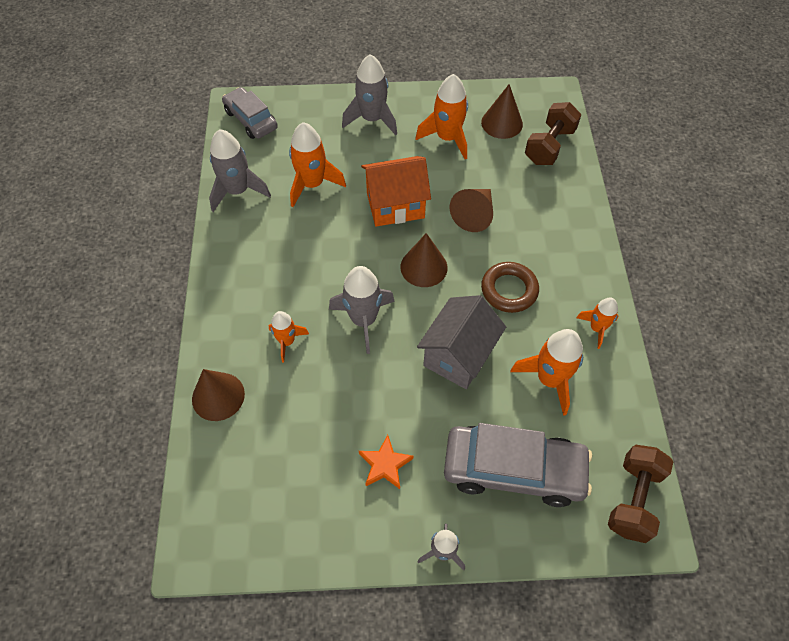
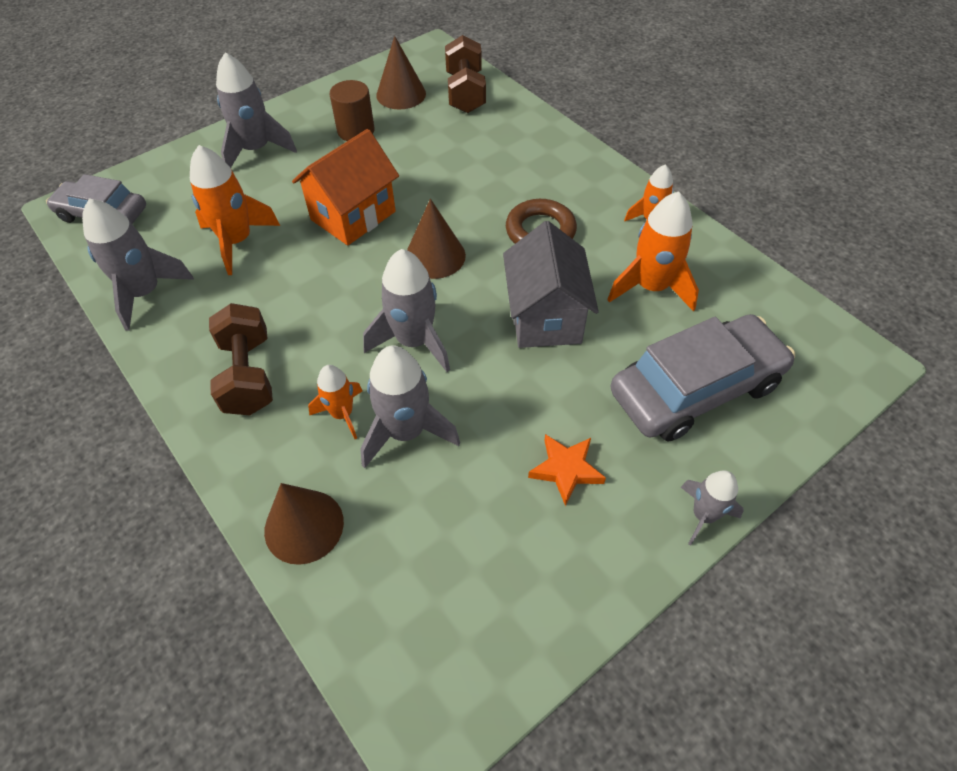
camera: 35 degrees left, 5 degrees down
(313, 377) = (406, 431): none -> grey rocket
(447, 138) = (356, 131): orange rocket -> brown cylinder
(474, 215) = (445, 183): brown cone -> none
(633, 499) = (821, 344): brown dumbbell -> brown dumbbell (248, 375)

